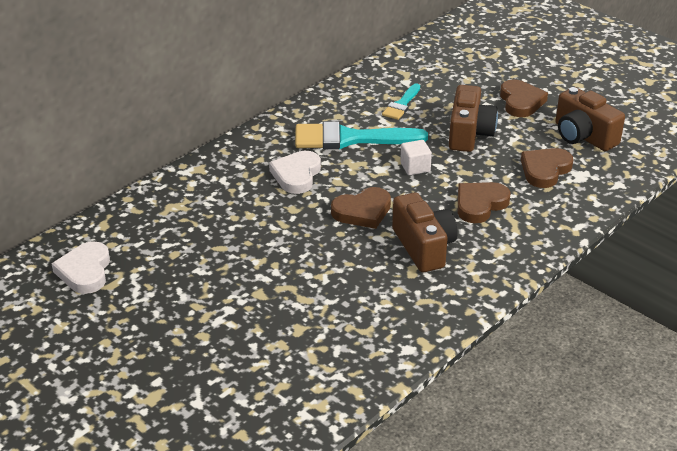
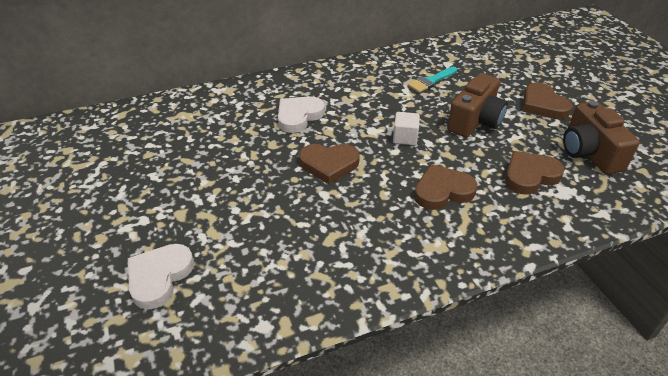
camera: 25 degrees right, 5 degrees up
(85, 271) = (72, 148): white heart -> white heart (159, 277)
(350, 139) = (366, 98): turquoise brush -> none
(423, 247) = (359, 217): brown camera -> none
(521, 102) = (543, 105): brown heart -> brown heart turned 135 degrees clockwise

